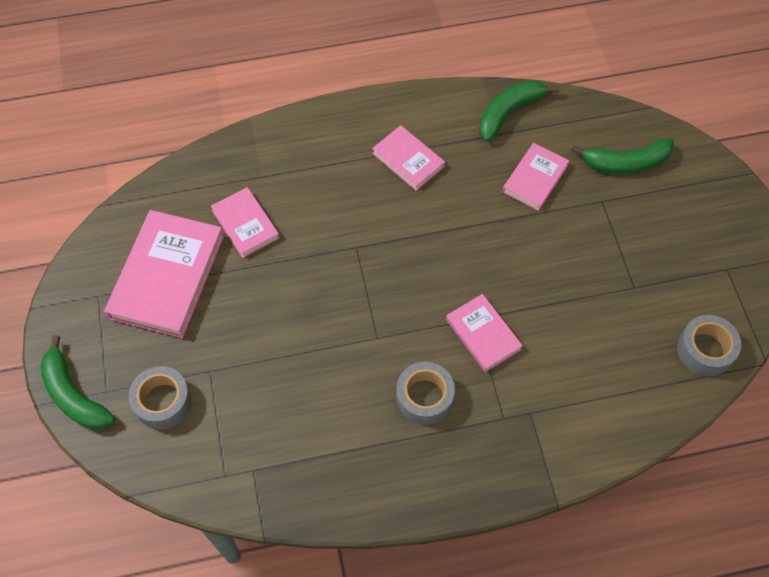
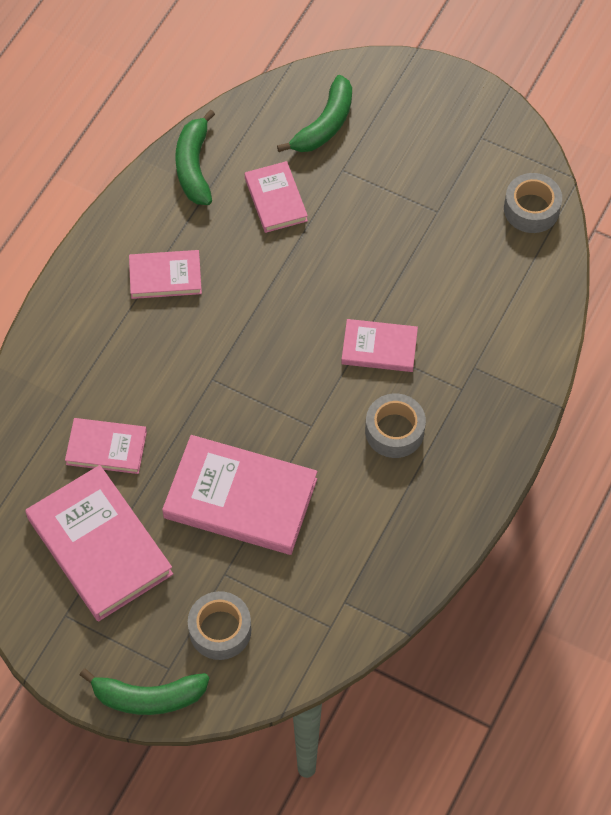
camera: 50 degrees left, 0 degrees up
(278, 336) = (240, 498): none -> pink book

